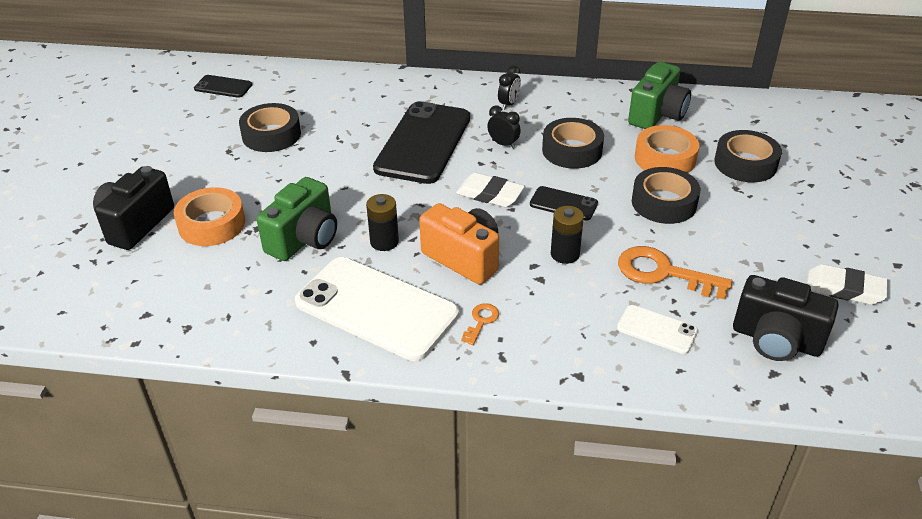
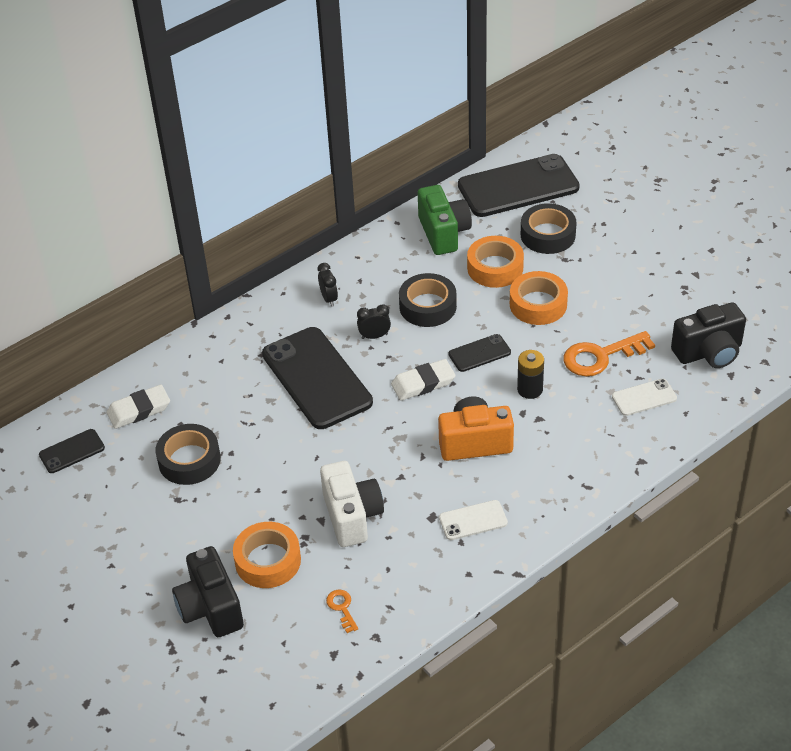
camera: 45 degrees left, 5 degrees up
(304, 239) = (352, 516): green camera -> white camera
(376, 308) = (473, 520): white phone -> white phone, size x0.46
(384, 242) = (408, 473): black battery -> none
(481, 321) = (545, 475): orange key -> orange key (342, 608)
(664, 203) = (538, 304): black tape -> orange tape
(767, 120) = (518, 187): none -> black phone
(844, 289) = (704, 289): white eraser -> white eraser (139, 410)

